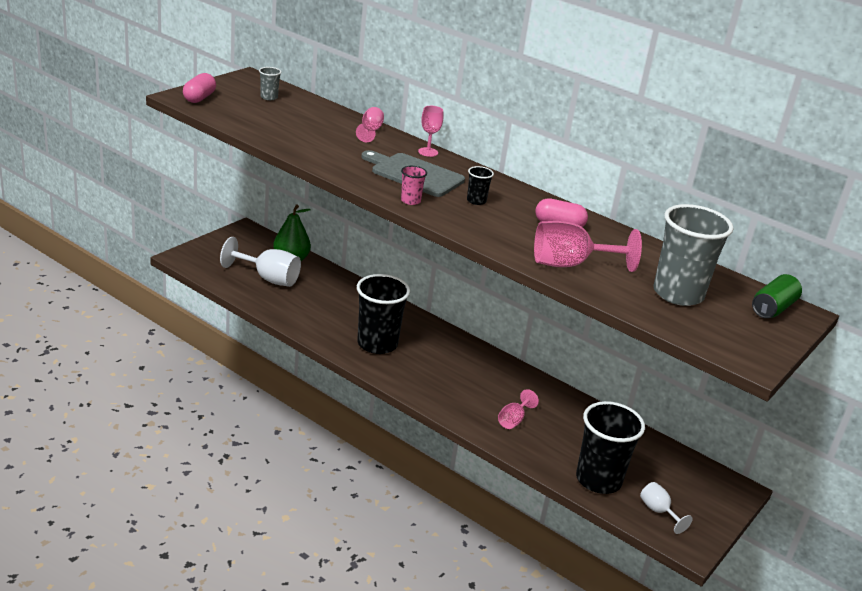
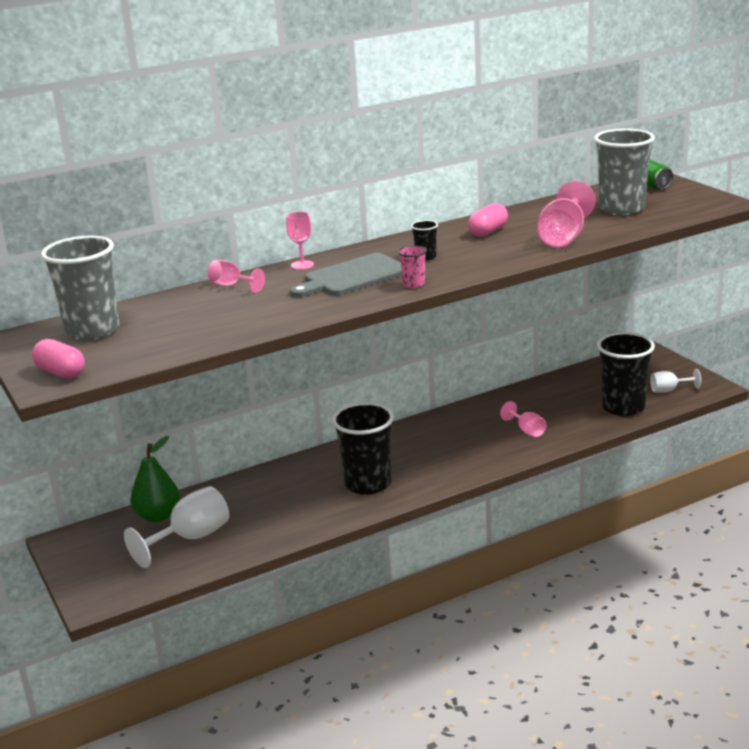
camera: 60 degrees left, 5 degrees down
(269, 97) = (93, 331): grey cup -> grey cup, size x2.32

